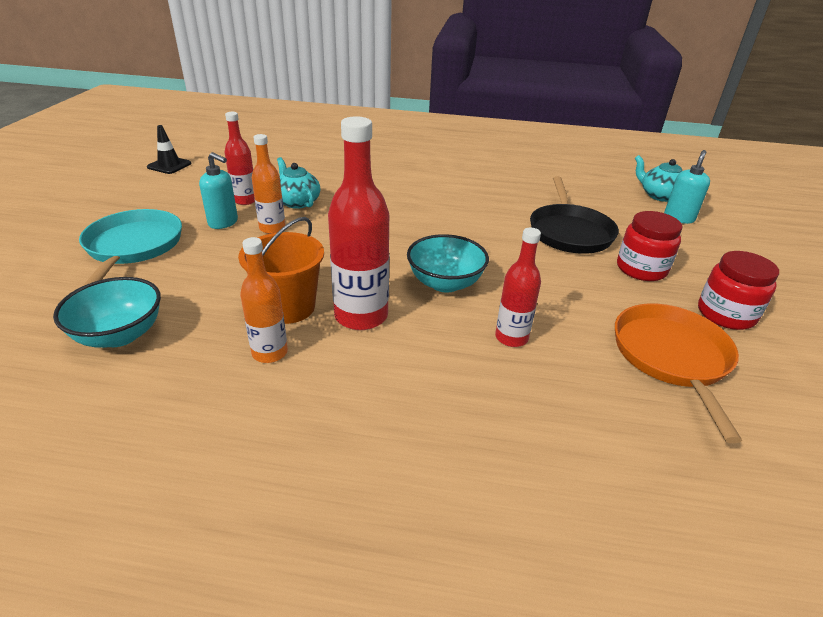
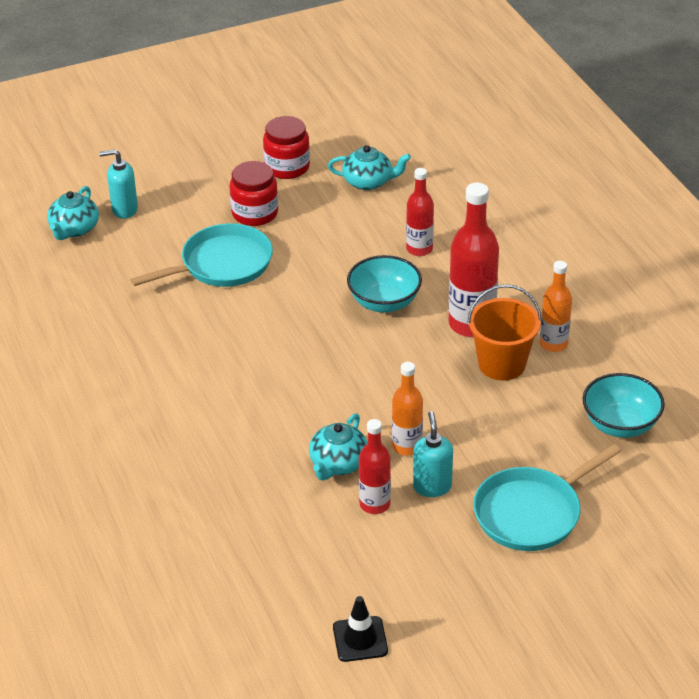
camera: 120 degrees left, 5 degrees up
(569, 232) = (222, 264): black pan -> turquoise pan
(671, 357) = (368, 182): orange pan -> turquoise teapot

